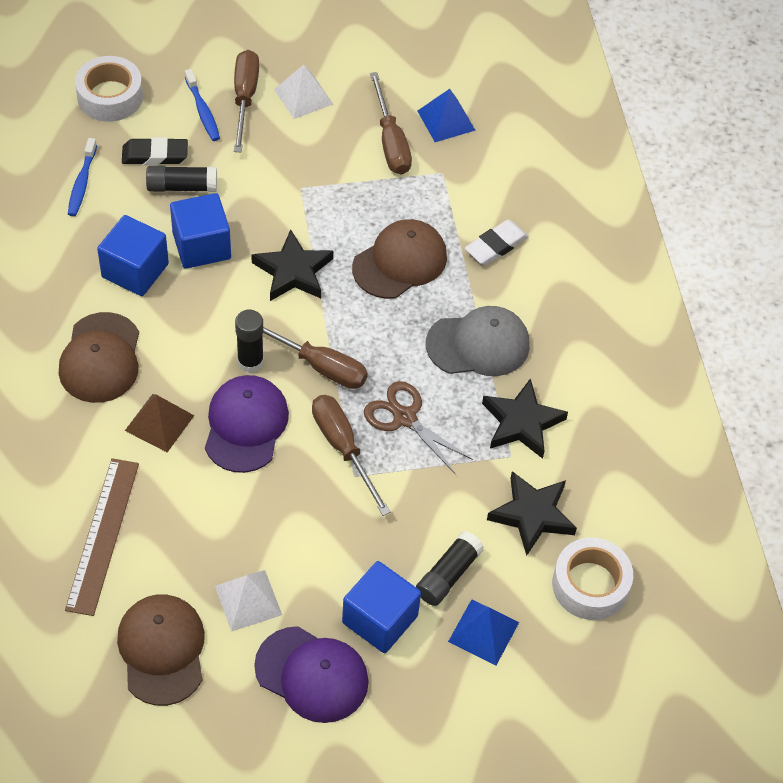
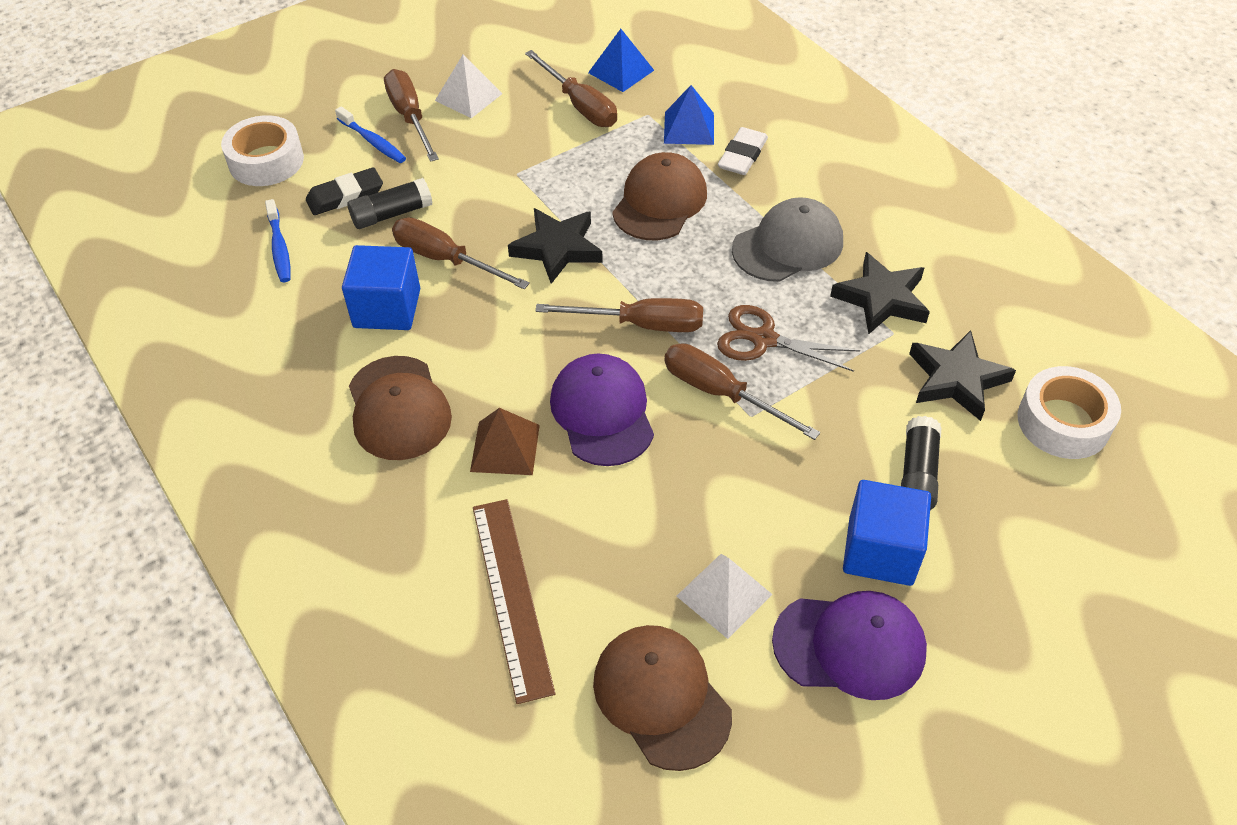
camera: 20 degrees left, 5 degrees down
(201, 246) = (446, 260): blue cube -> brown screwdriver
(250, 361) = (567, 348): black glue stick -> none
(483, 632) = (995, 516): blue pyramid -> blue pyramid (689, 128)

